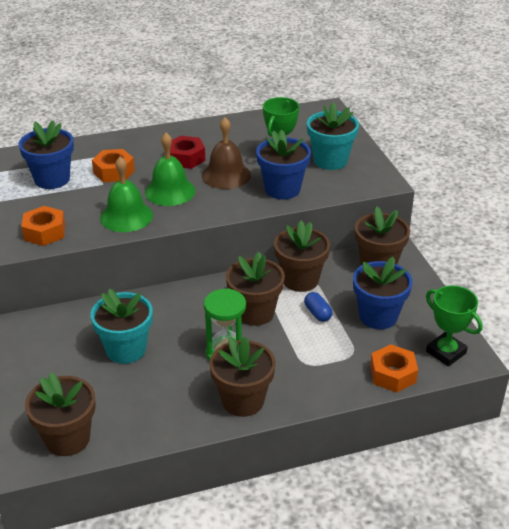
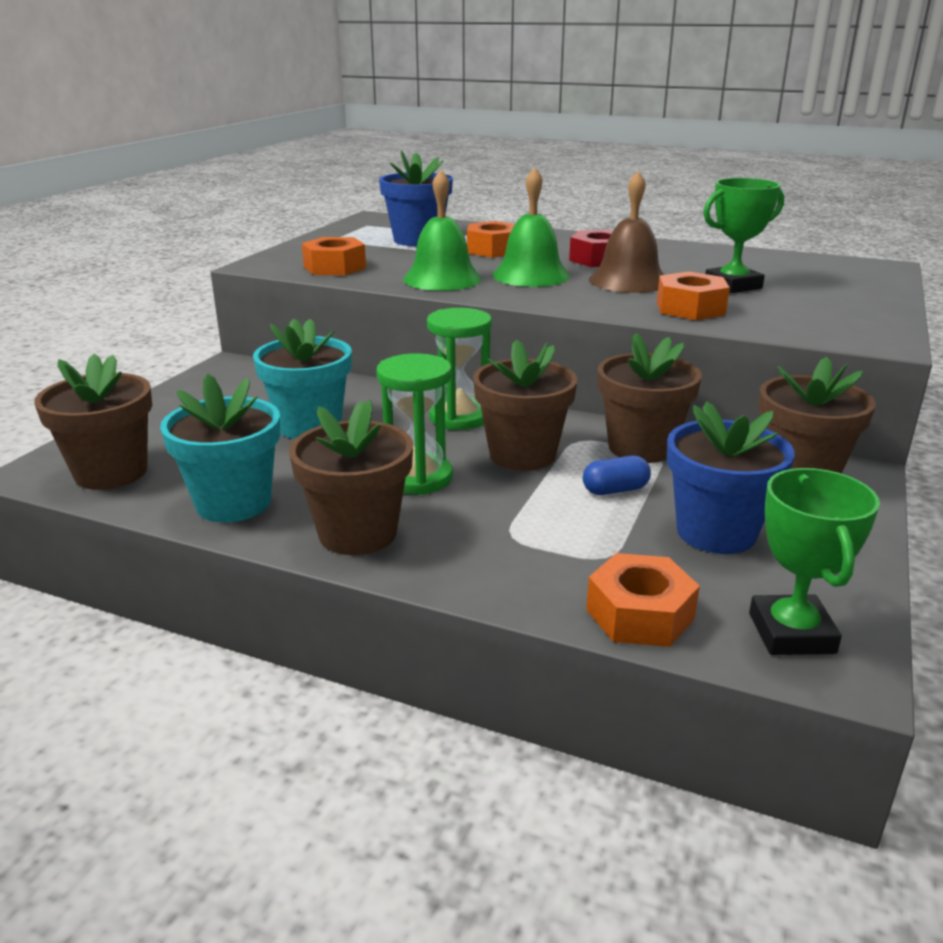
camera: 40 degrees right, 10 degrees down
(195, 302) = (459, 417): none -> green hourglass
(282, 189) = (690, 308): blue flower pot -> orange nut
(317, 313) = (615, 490): blue capsule -> blue capsule turned 60 degrees clockwise
(330, 160) = (813, 304): turquoise flower pot -> turquoise flower pot (233, 503)

